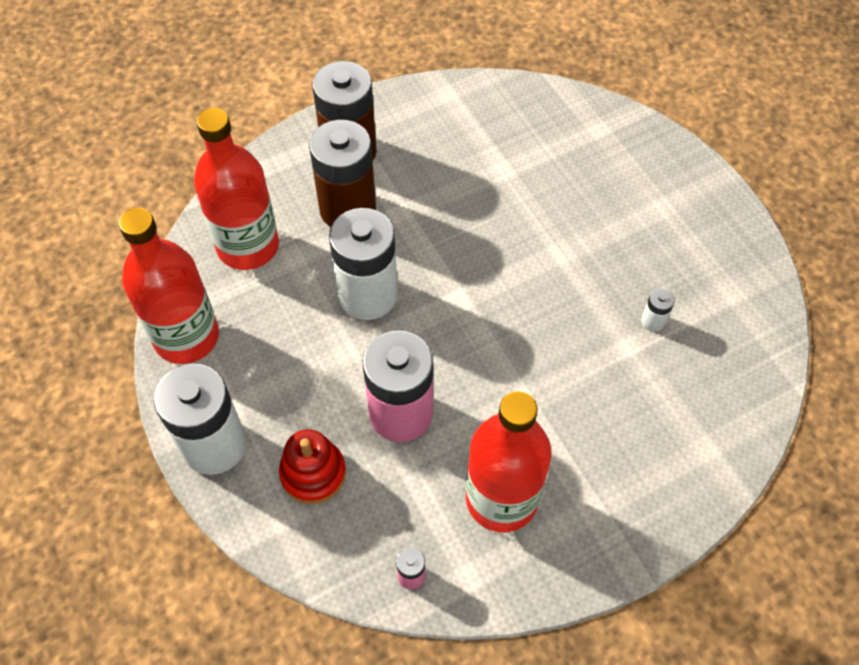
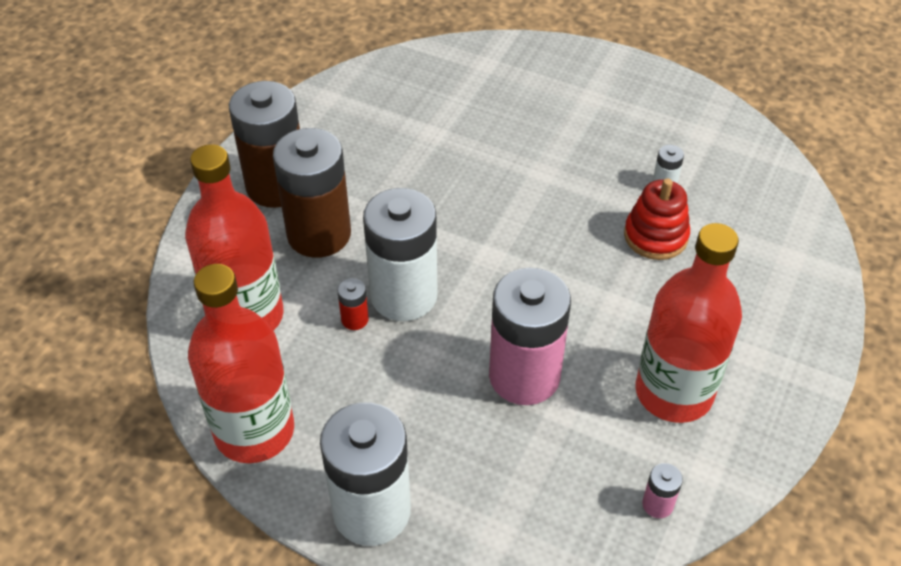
camera: 35 degrees left, 10 degrees down
(313, 473) = (491, 475): red stacking toy -> red stacking toy (655, 236)
(318, 293) = (354, 319): none -> red battery

